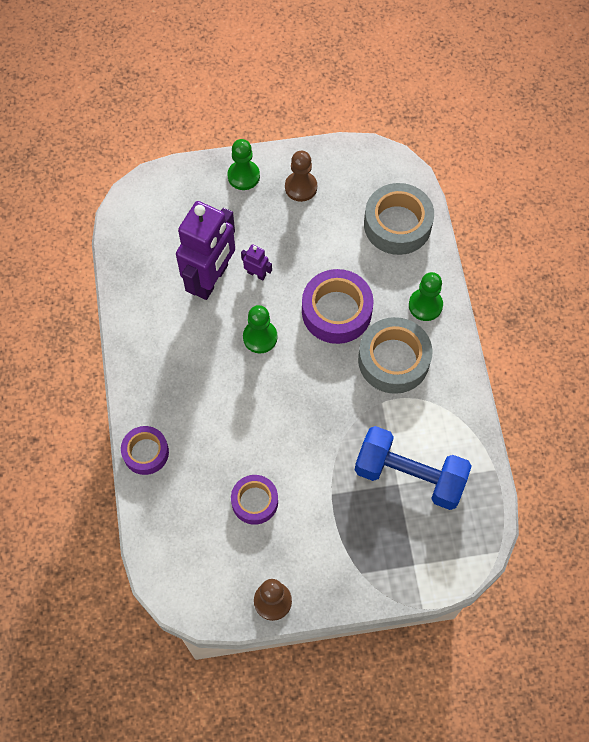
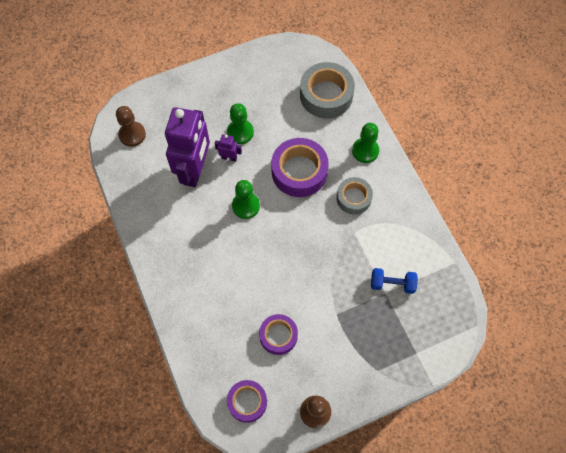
camera: 15 degrees left, 0 degrees up
(146, 452) = (180, 319): purple tape -> purple tape (247, 402)
(243, 176) = (198, 85): green pawn -> green pawn (240, 132)
(301, 187) = (244, 84): brown pawn -> brown pawn (132, 135)
(393, 360) = (353, 198): grey tape -> grey tape, size x0.62
(409, 475) = (392, 284): blue dumbbell -> blue dumbbell, size x0.52

